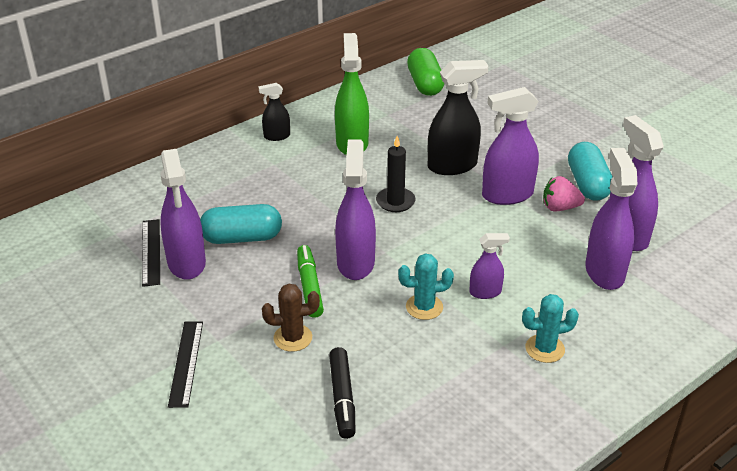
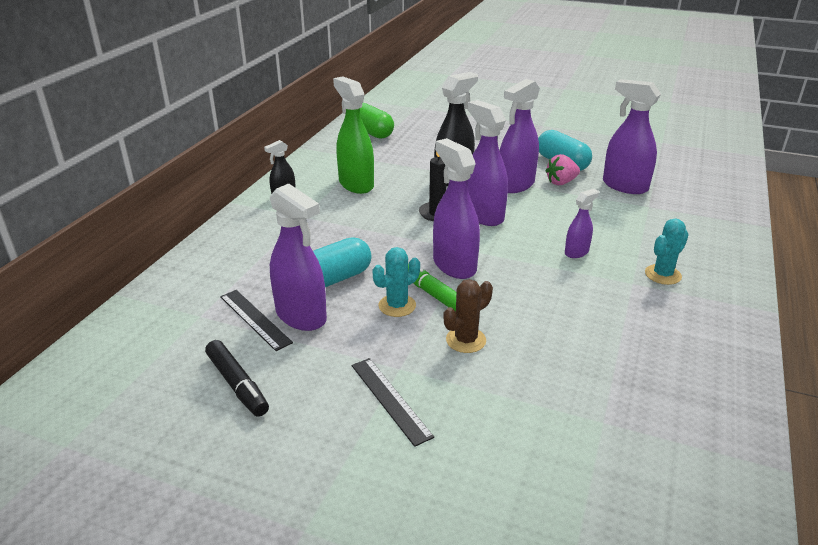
camera: 30 degrees left, 5 degrees down
(342, 397) = (560, 370): black marker -> black marker (237, 384)
(424, 307) = (544, 278): turquoise cactus -> turquoise cactus (397, 306)
(604, 272) = (639, 212): purple spray bottle -> purple spray bottle (483, 215)

